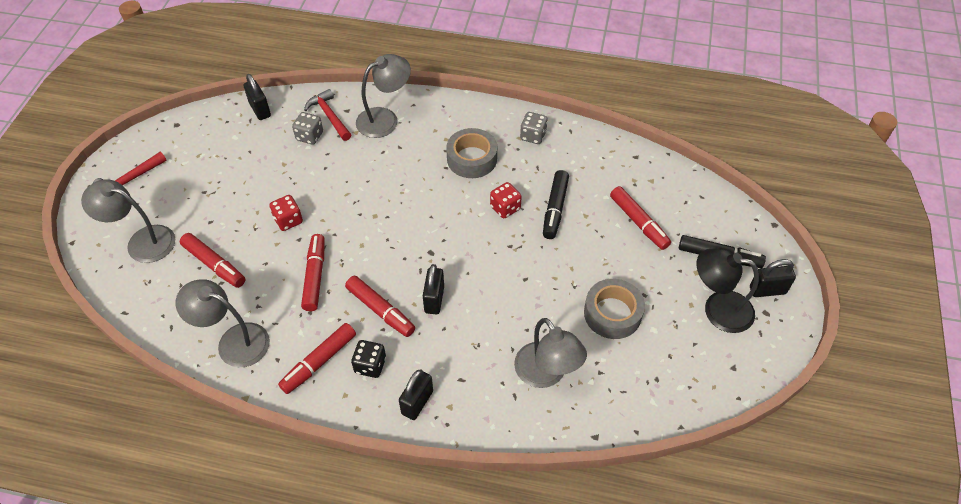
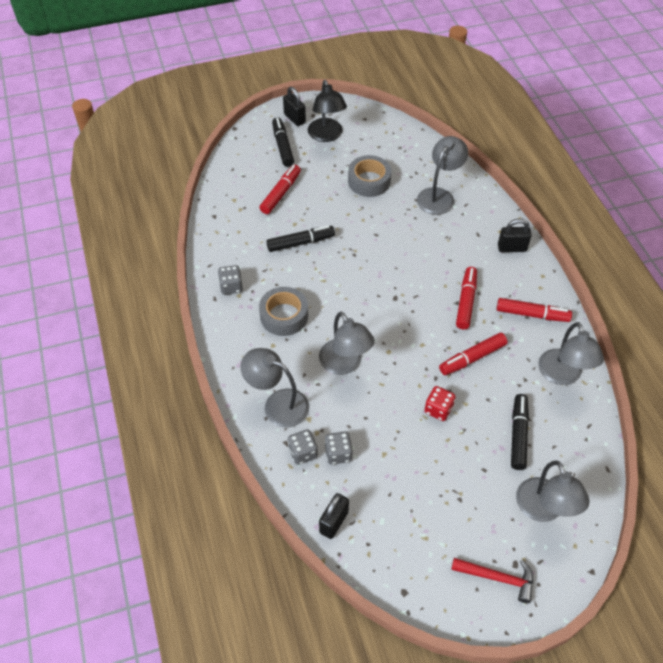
camera: 120 degrees left, 0 degrees up
(214, 264) = (518, 435): red marker -> black marker
(329, 116) = (303, 453): red hammer -> grey dice
(370, 365) = (509, 285): black dice -> none
(387, 178) = (345, 364): none -> grey lamp
(434, 299) = (432, 276): black padlock -> none
(505, 208) = (321, 272): red dice -> none

